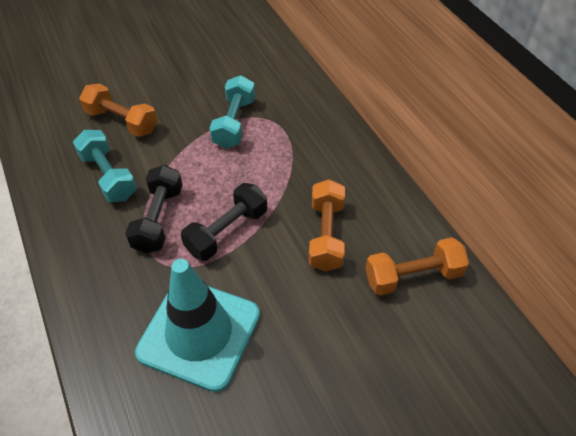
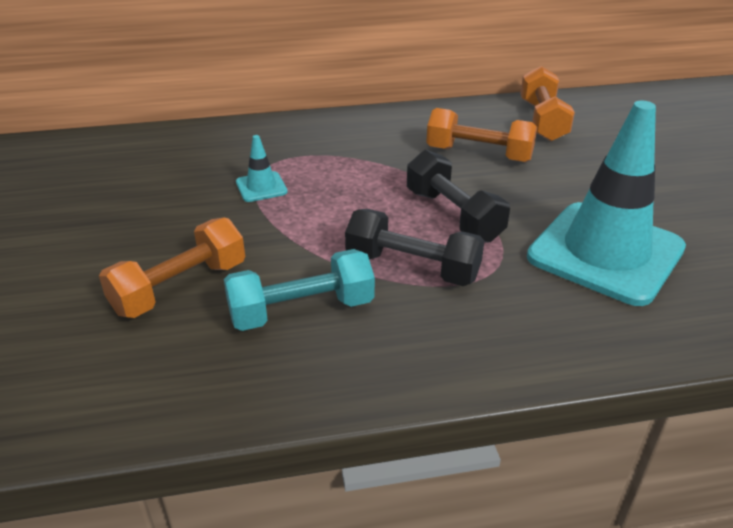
camera: 75 degrees left, 15 degrees down
(234, 123) = (261, 187): turquoise dumbbell -> turquoise traffic cone

